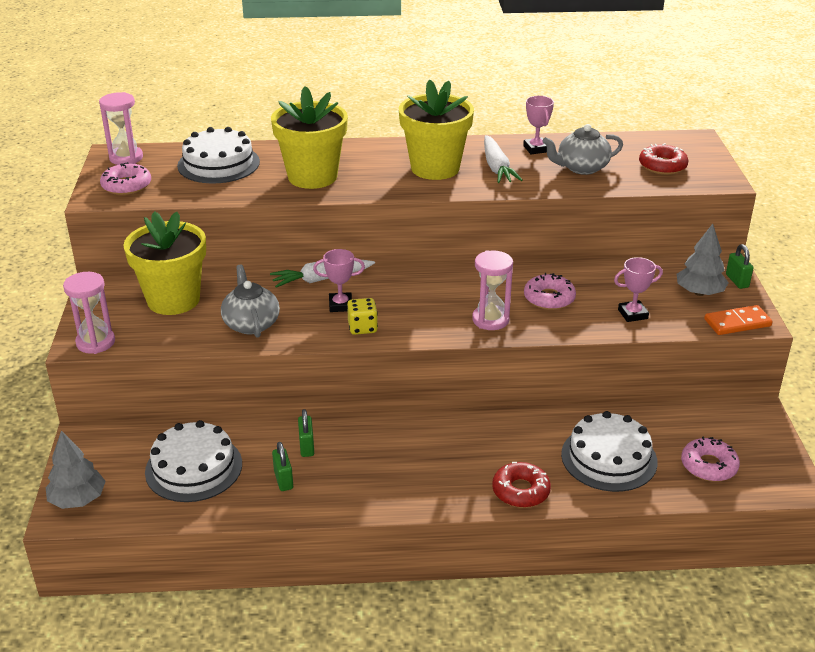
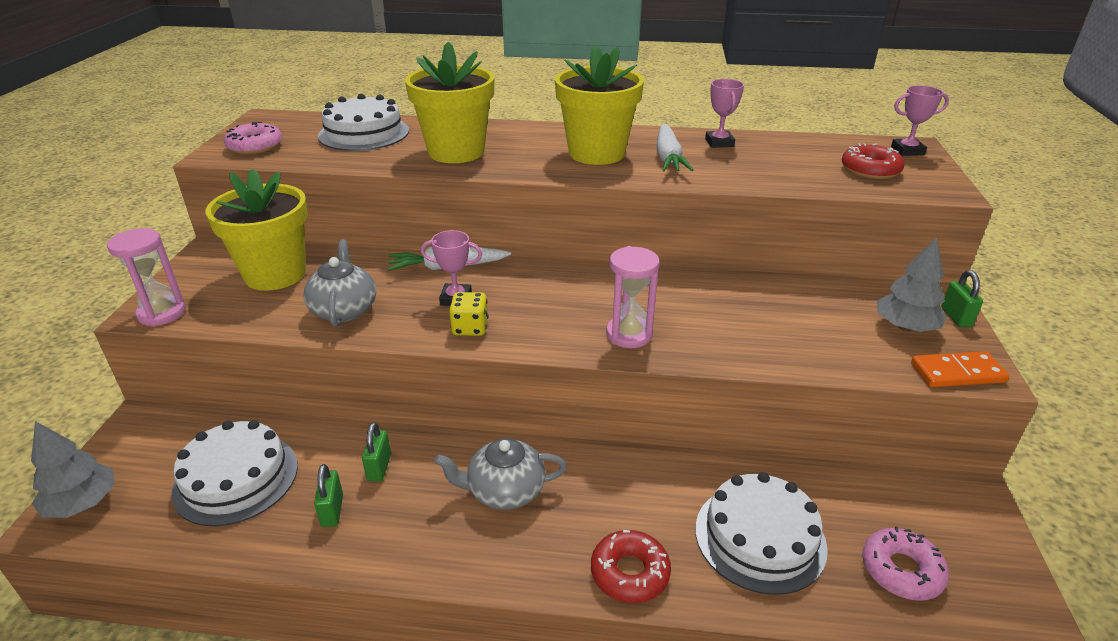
camera: 10 degrees right, 0 degrees up
(126, 158) = (274, 122): pink hourglass -> none
(549, 298) = (708, 315): pink donut -> none
(581, 168) = (769, 165): grey teapot -> grey teapot (504, 491)
(632, 314) = (814, 346): pink trophy -> pink trophy (907, 151)

